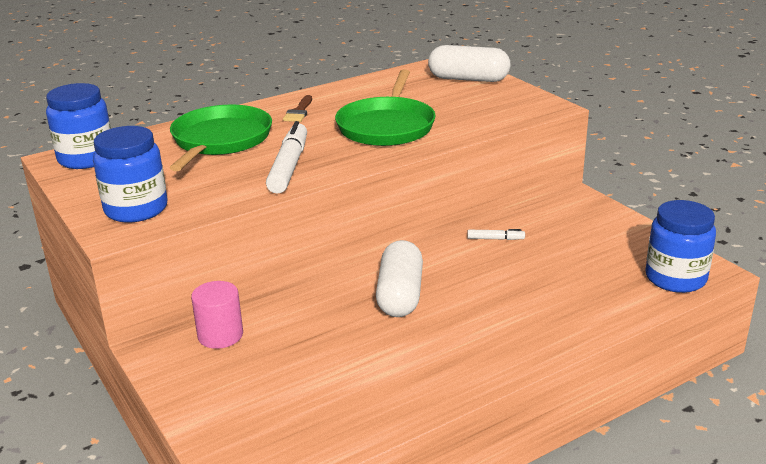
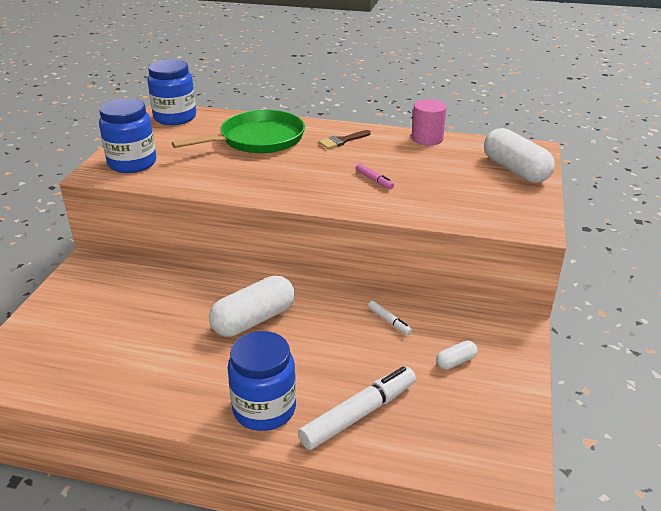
camera: 45 degrees right, 5 degrees up
(220, 335) = (125, 277): pink cylinder -> pink cylinder (427, 139)
(288, 166) = (256, 178): white marker -> white marker (358, 414)
(387, 126) = (374, 180): green pan -> pink marker
(578, 236) = (455, 361): none -> white capsule
(675, 278) = (469, 455): blue jar -> blue jar (264, 409)

